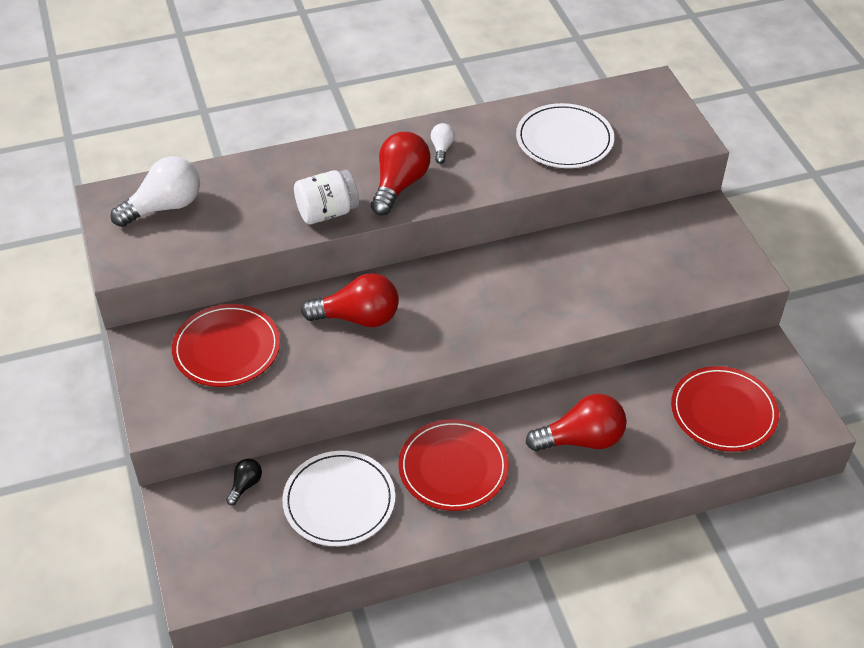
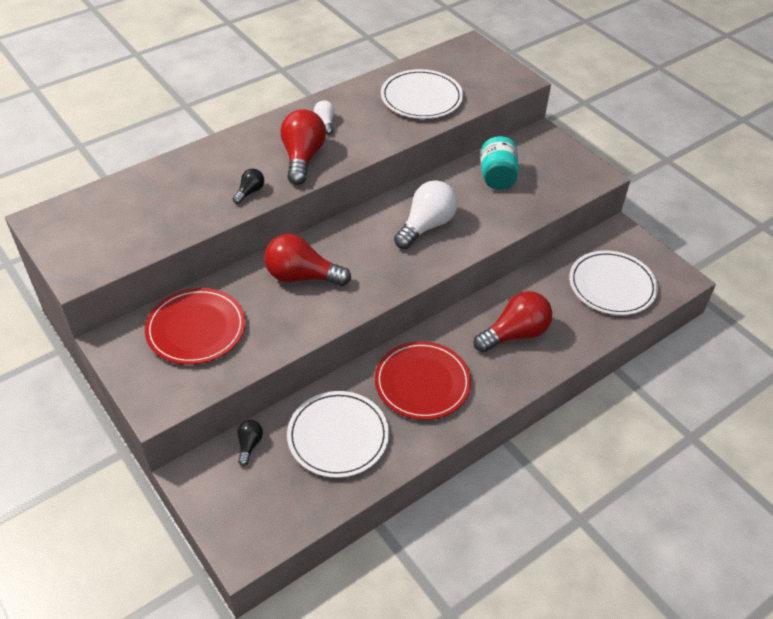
camera: 20 degrees left, 0 degrees up
(164, 207) = (99, 217): white light bulb -> white light bulb (426, 226)
(327, 212) = (250, 192): white jar -> black light bulb
(358, 318) = (302, 276): red light bulb -> red light bulb turned 150 degrees counterclockwise
(627, 251) = (497, 177): none -> turquoise jar
(723, 412) = (612, 285): red plate -> white plate

